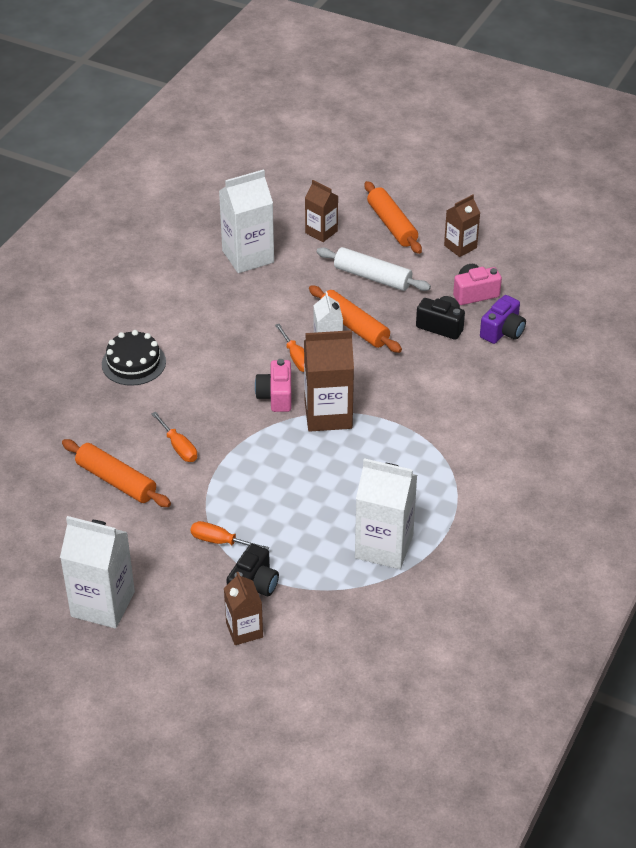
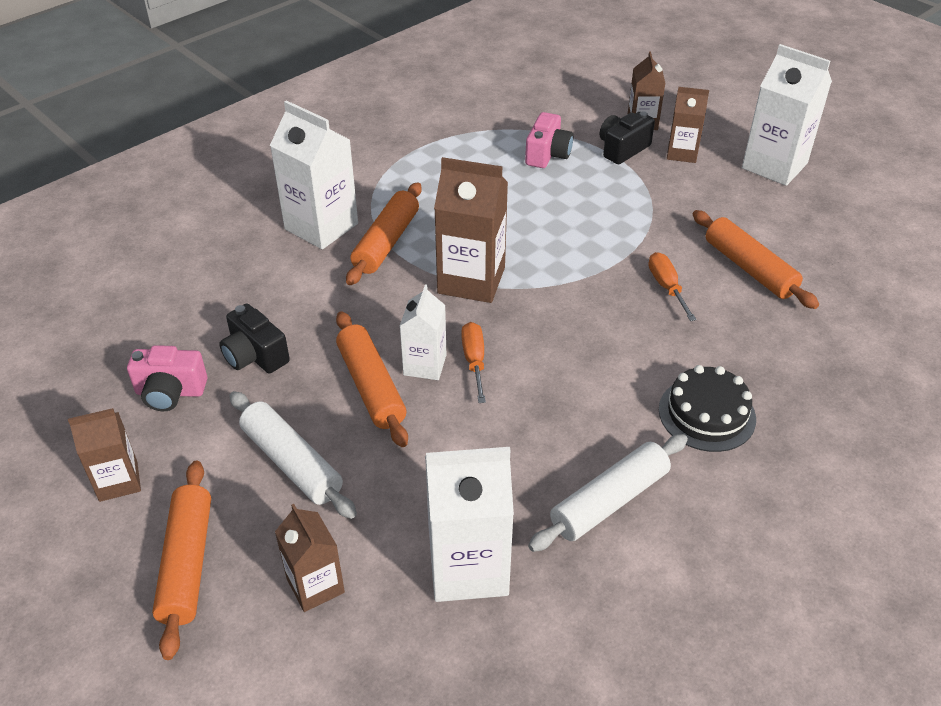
camera: 160 degrees left, 0 degrees up
(182, 302) = (609, 501): none -> white rolling pin
(195, 596) = (682, 153): none -> brown carton
(220, 541) = (644, 188): orange screwdriver -> none
(276, 396) = (524, 318): pink camera -> pink camera (547, 154)
(384, 546) = (483, 151): white carton -> white carton (321, 226)
(411, 429) = (386, 242): none -> orange rolling pin
(502, 331) = (184, 327): purple camera -> none

